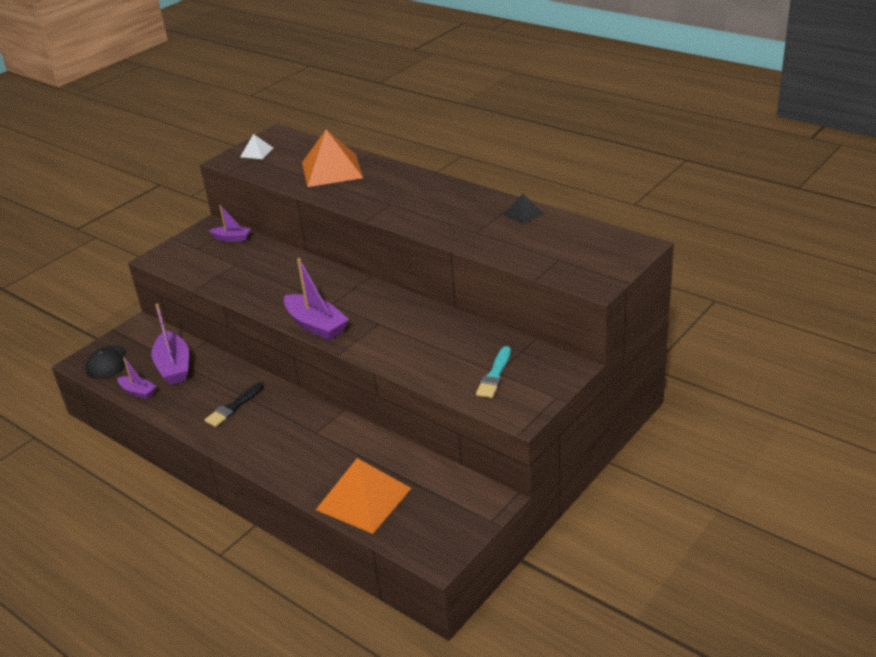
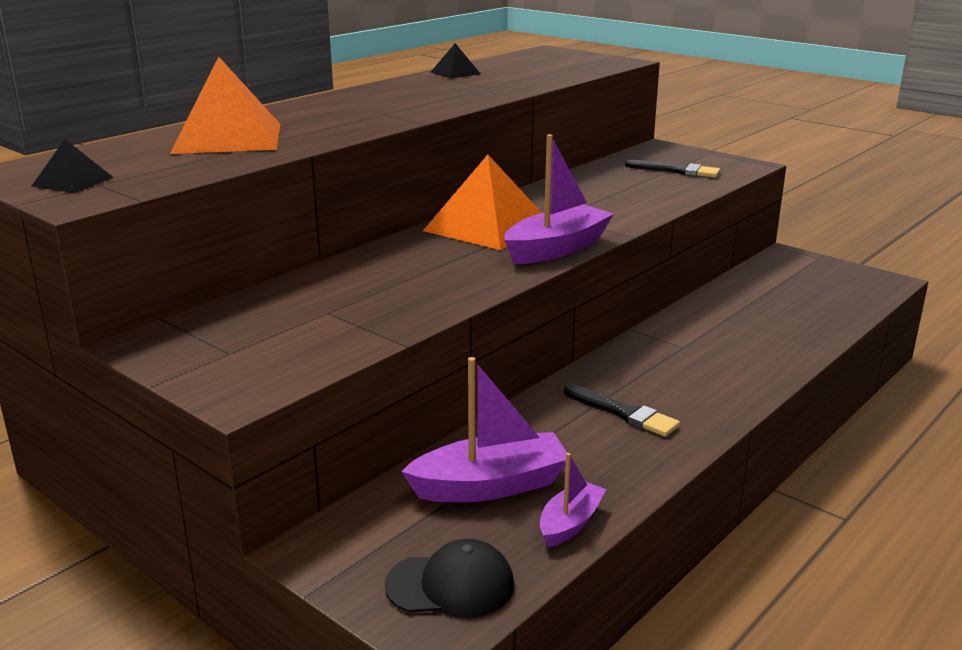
camera: 90 degrees left, 10 degrees down
(232, 238) = (219, 319): purple boat -> none
(256, 152) = (72, 182): white pyramid -> black pyramid
(363, 499) = (809, 316): orange pyramid -> orange pyramid (487, 226)
(494, 375) = (676, 171): turquoise brush -> black brush

